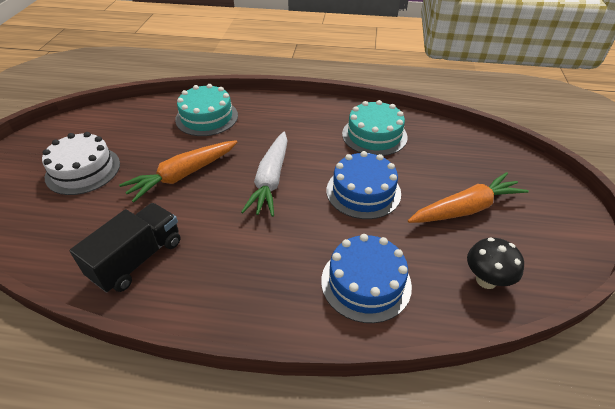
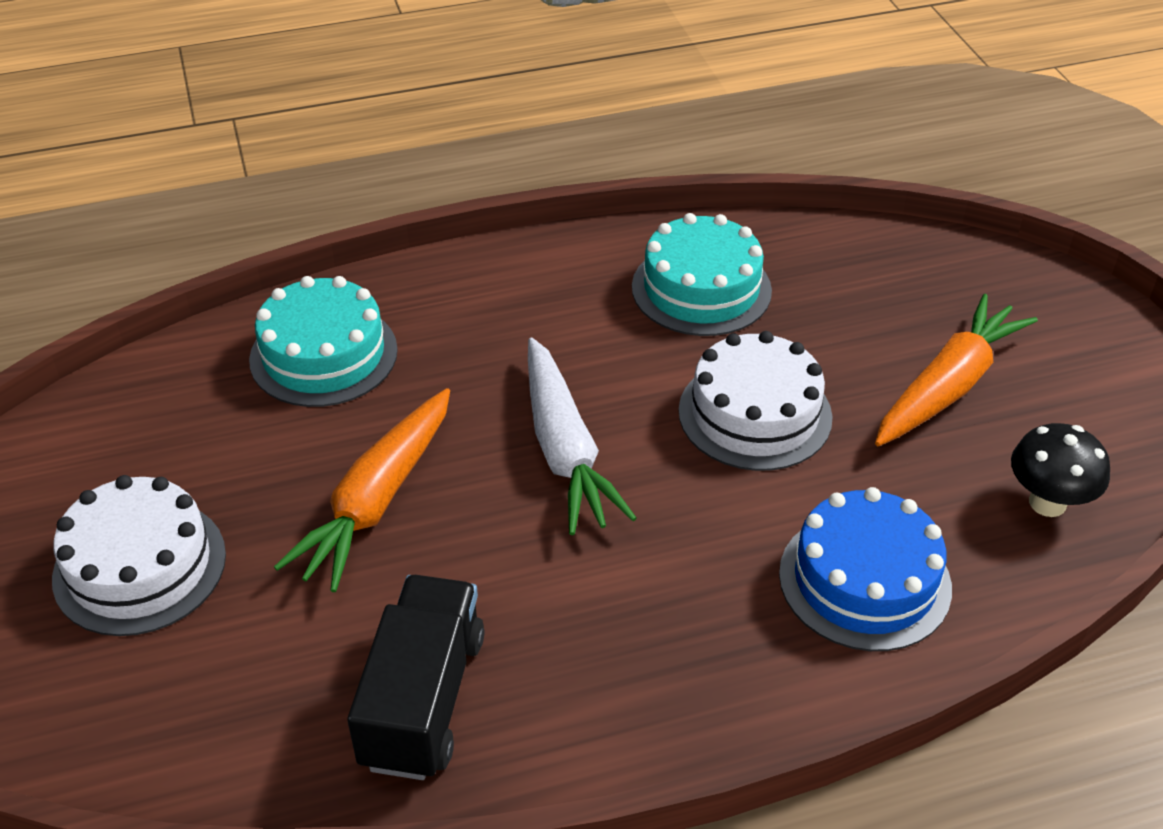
camera: 25 degrees left, 0 degrees up
(363, 191) = (755, 414): blue cake -> white cake

